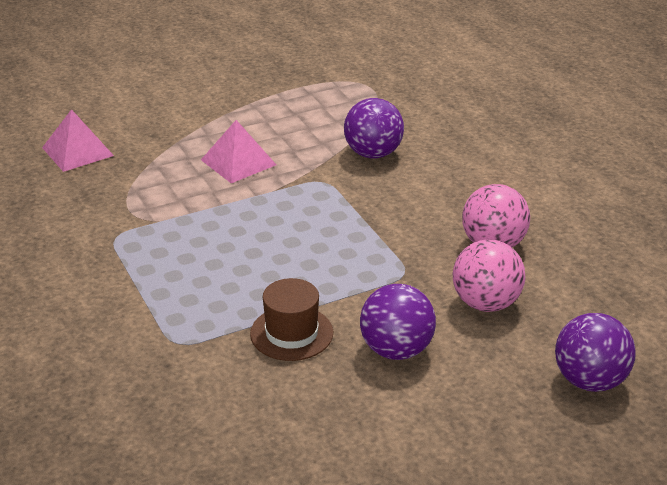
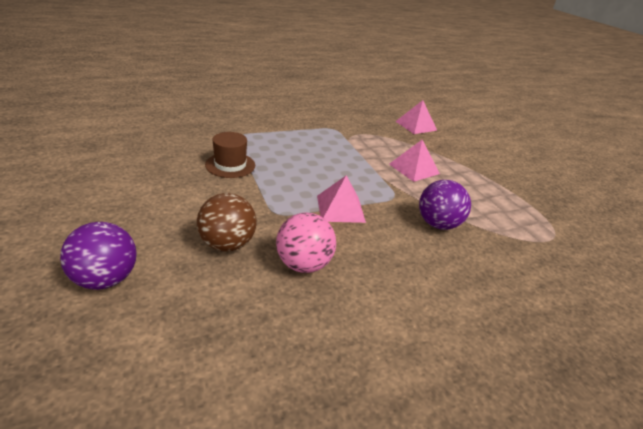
camera: 90 degrees right, 0 degrees up
(370, 223) = (340, 208): none -> pink pyramid
(396, 350) = (196, 196): purple ball -> none
(486, 303) = (227, 244): pink ball -> brown ball

